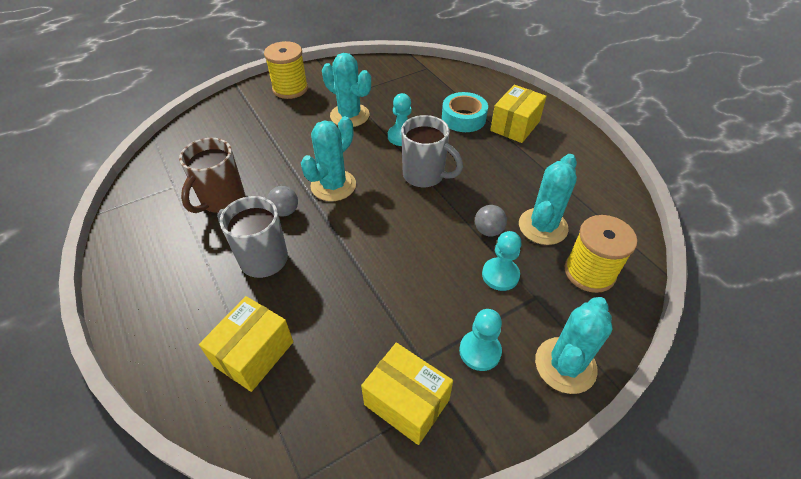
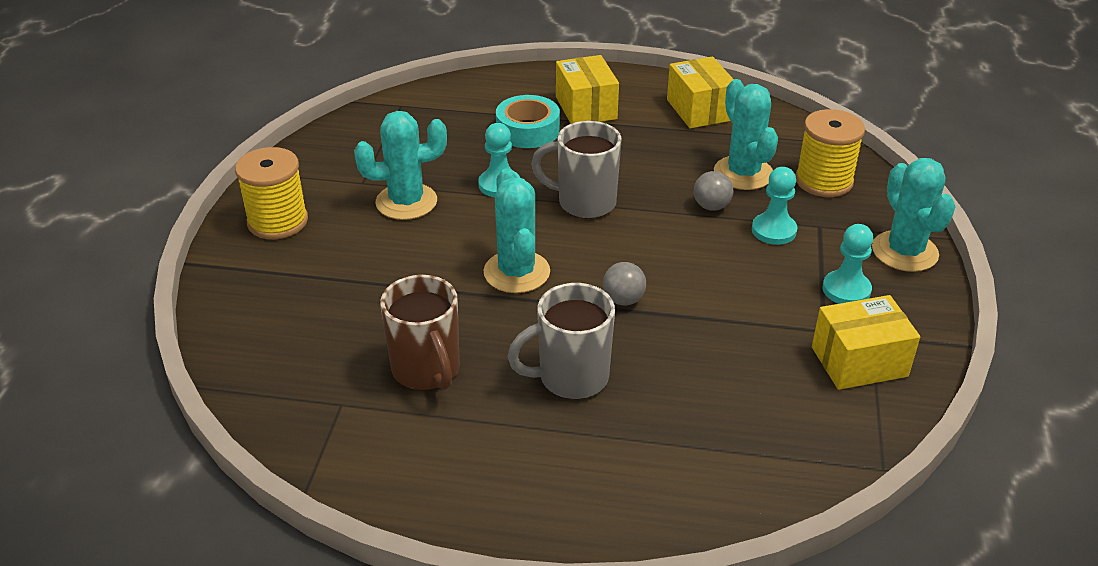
camera: 50 degrees left, 10 degrees down
(254, 353) = (704, 440): yellow box -> yellow box (699, 110)
(285, 211) = (514, 327): grey ball -> grey ball (623, 300)
(425, 175) = (584, 203): grey mug -> grey mug turned 150 degrees counterclockwise

